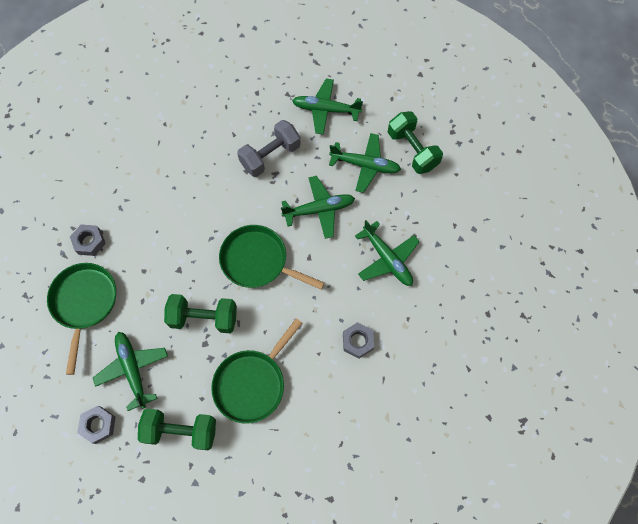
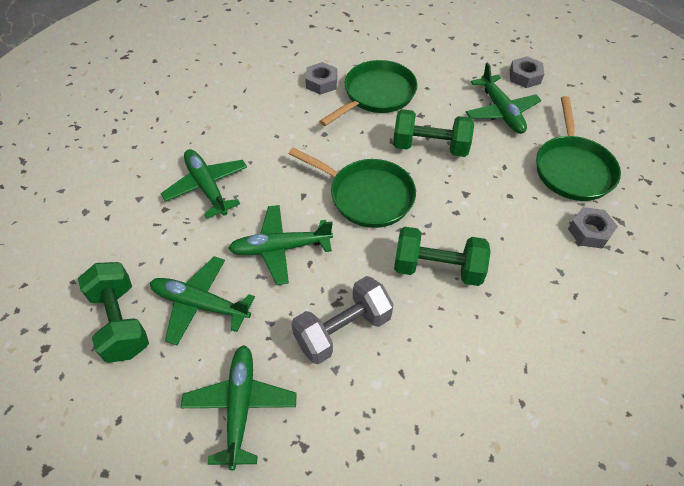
camera: 175 degrees left, 15 degrees down
(181, 430) = (444, 69): green dumbbell -> green dumbbell (437, 268)
(325, 110) = (240, 406): green plane -> green plane turned 105 degrees counterclockwise
(357, 341) = (263, 118): grey nut -> grey nut (321, 83)

